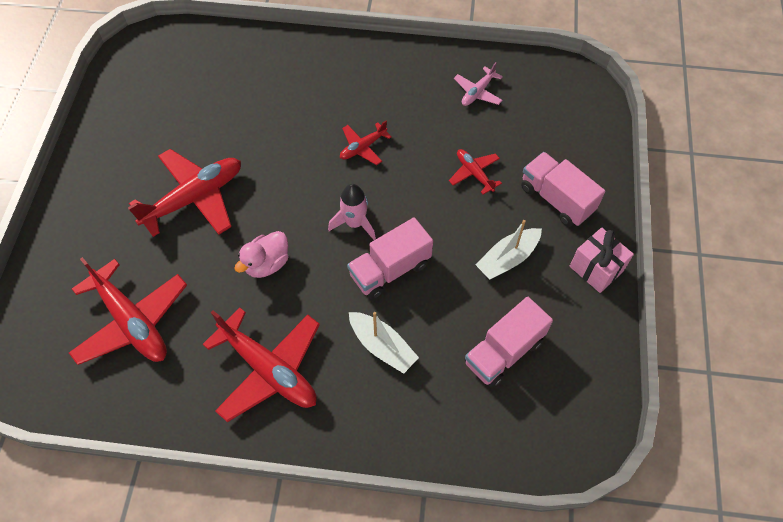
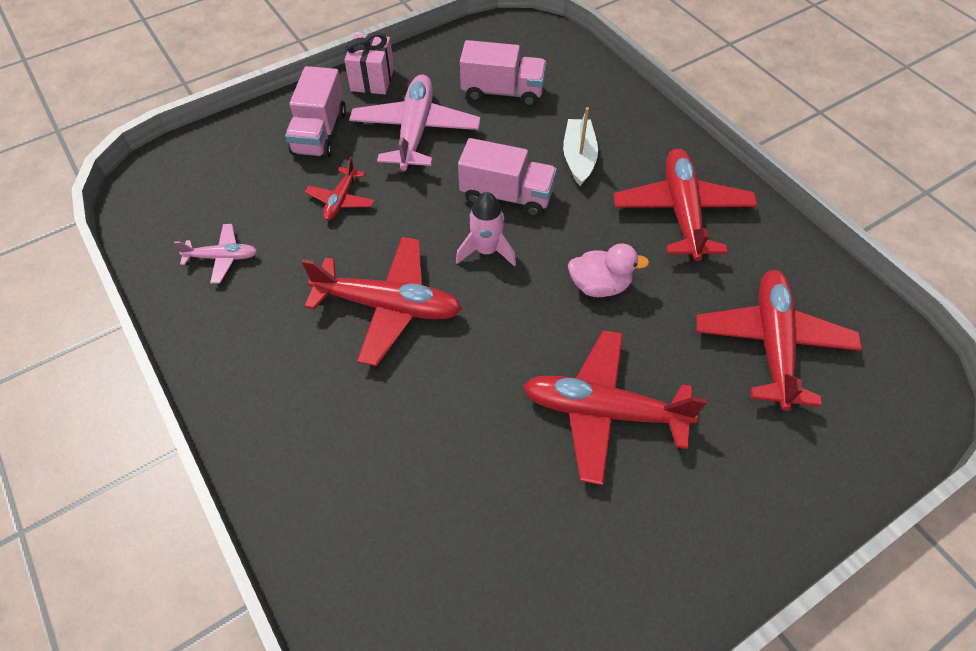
camera: 130 degrees left, 5 degrees down
(363, 147) = (389, 306): red plane -> red plane, size x1.96
(507, 258) = (415, 131): white boat -> pink plane

